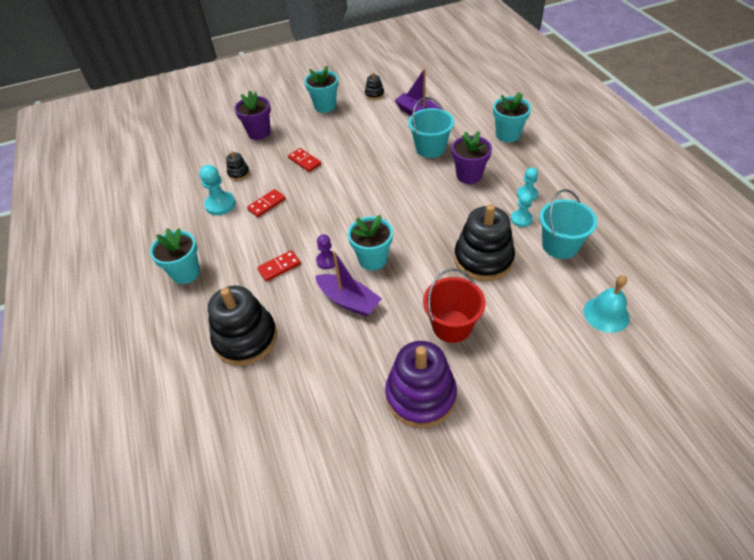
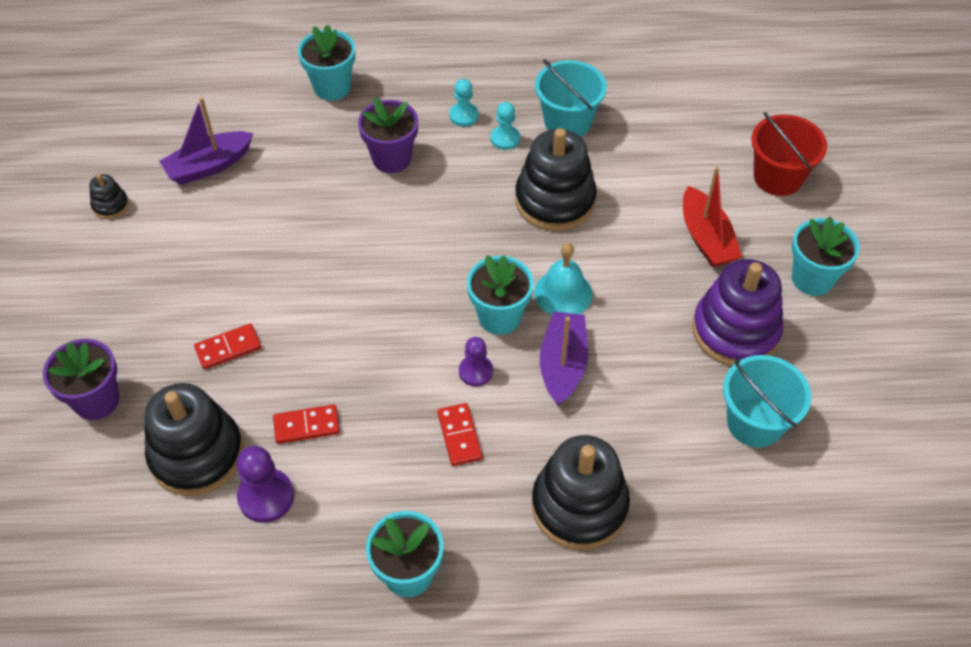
camera: 75 degrees left, 5 degrees up
(220, 204) = (266, 497): turquoise pawn -> purple pawn
(238, 173) = (196, 454): black stacking toy -> black stacking toy, size x2.24
(266, 204) = (306, 426): red domino -> red domino turned 75 degrees counterclockwise
(325, 106) = (91, 282): turquoise flower pot -> turquoise flower pot (812, 279)
(349, 301) = (563, 364): purple boat -> purple boat turned 45 degrees counterclockwise
(430, 148) = (304, 180): turquoise bucket -> turquoise bucket (755, 422)
(452, 326) = (648, 268): red bucket -> red bucket (778, 177)
(501, 355) = (706, 238): none -> red boat
(606, 314) = (684, 127): turquoise bell -> turquoise bell (563, 293)

